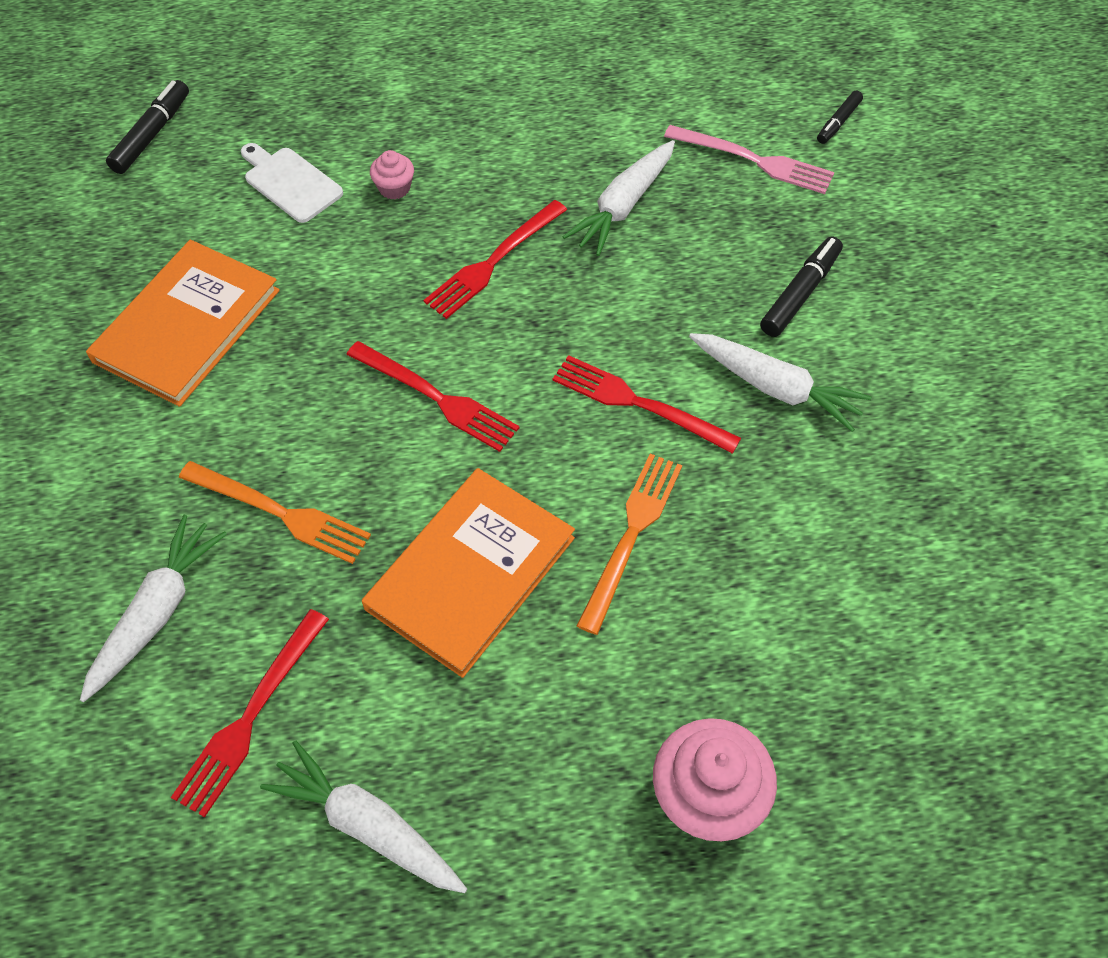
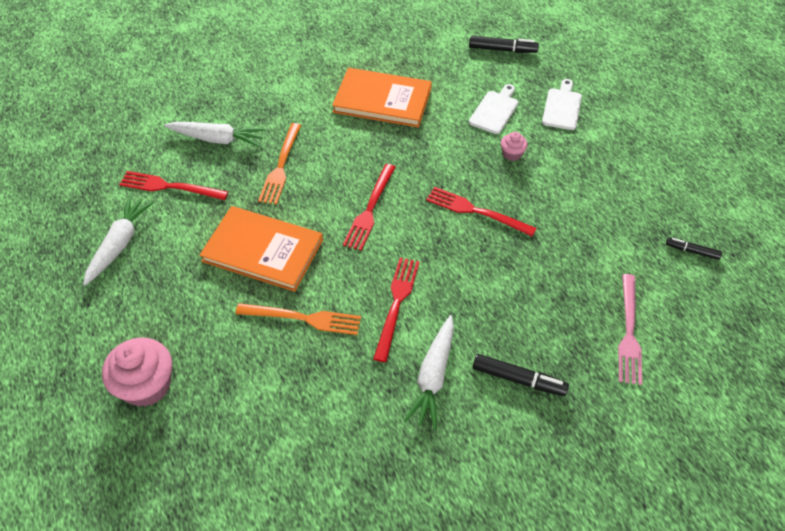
camera: 75 degrees right, 5 degrees down
(323, 102) = (562, 107): none -> white cutting board
(623, 206) = (550, 265): white carrot -> none
(838, 122) = (696, 380): black marker -> black marker (692, 251)

